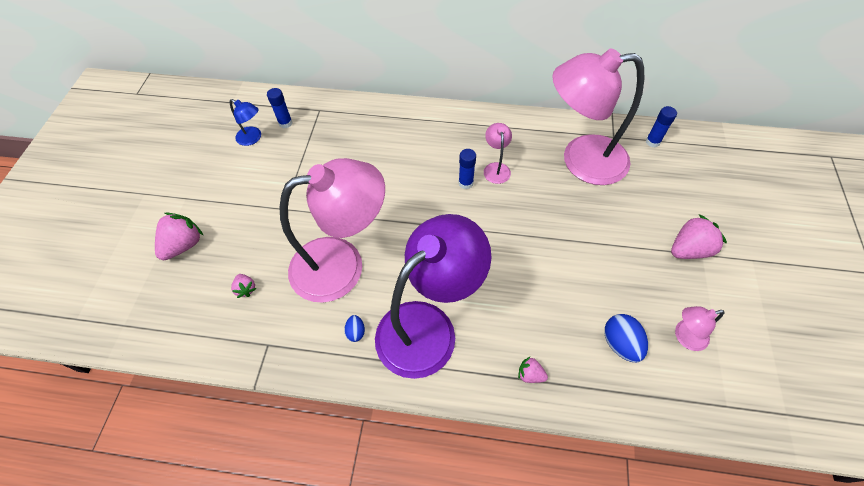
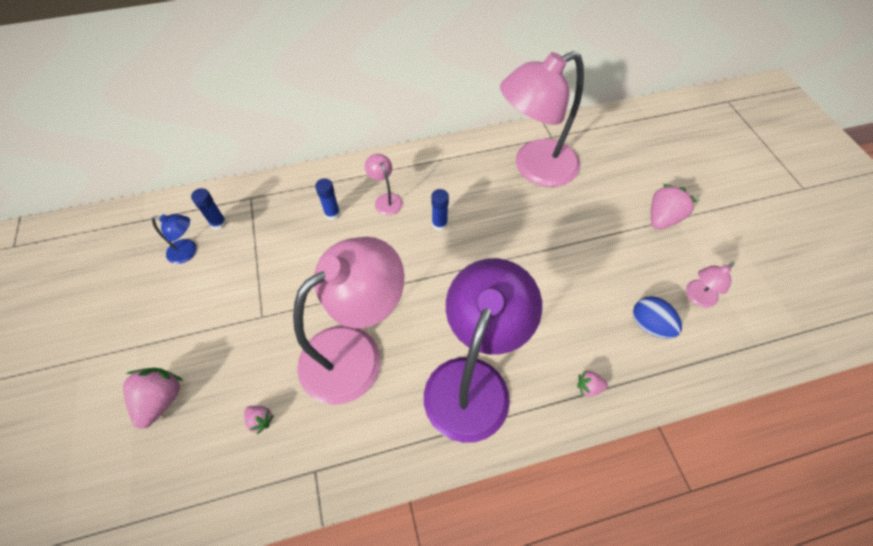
camera: 25 degrees left, 0 degrees up
(356, 332) = (403, 416): blue egg -> none
(496, 168) = (461, 200): pink lamp -> pink lamp (386, 200)
(652, 142) = (586, 131): blue glue stick -> blue glue stick (332, 214)

